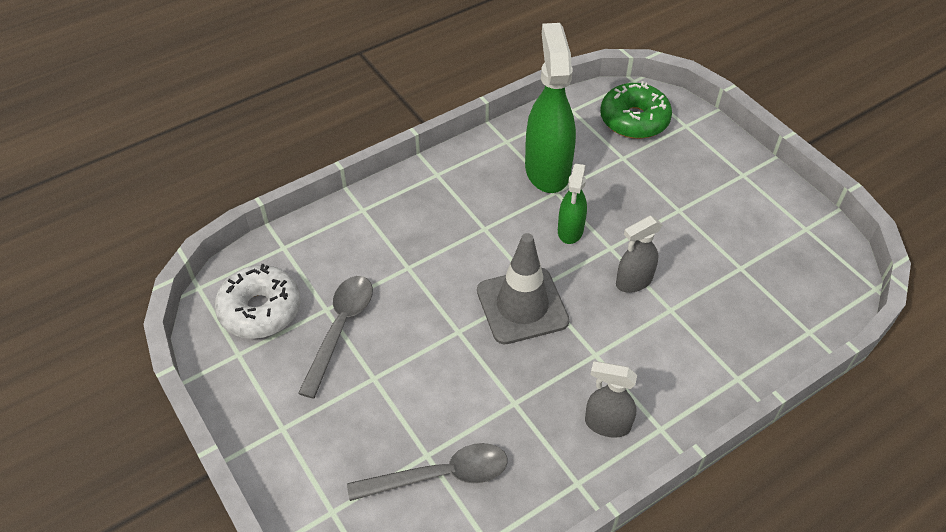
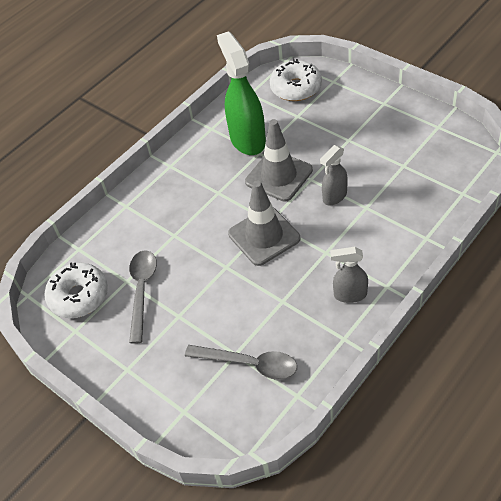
camera: 10 degrees left, 0 degrees up
(440, 475) = (249, 364): grey spoon -> grey spoon turned 45 degrees clockwise
(570, 231) = (279, 176): green spray bottle -> grey traffic cone
(634, 120) = (296, 88): green donut -> white donut

